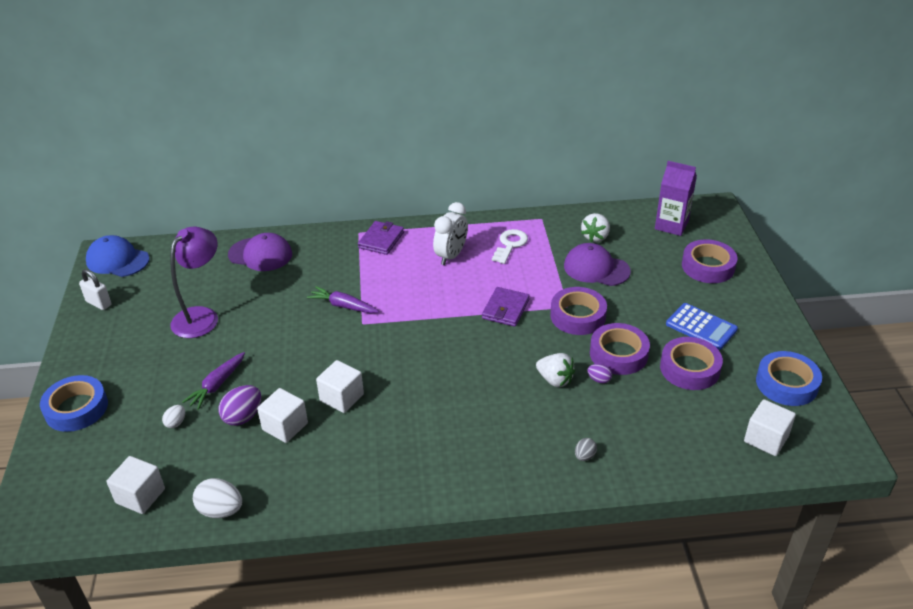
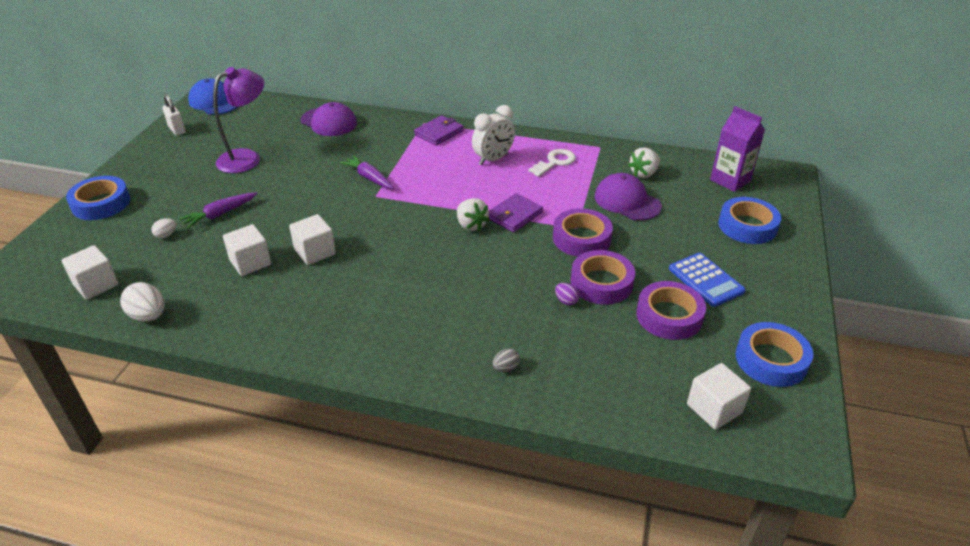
camera: 20 degrees right, 0 degrees up
(243, 417) = (222, 245): purple egg -> none
(555, 380) = (521, 289): white strawberry -> white strawberry (471, 225)
(708, 266) = (747, 226): purple tape -> blue tape

